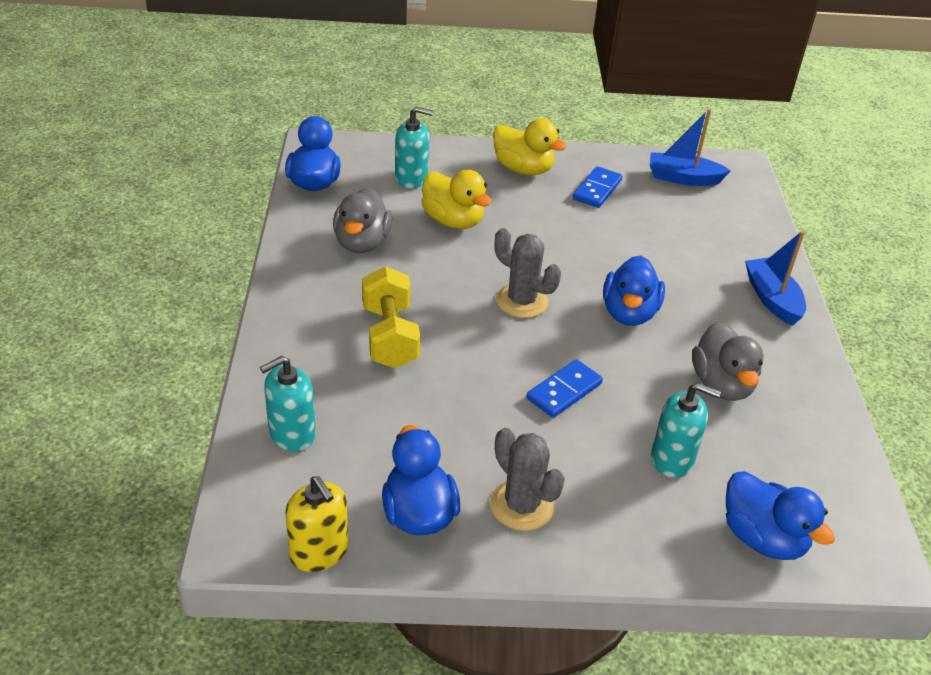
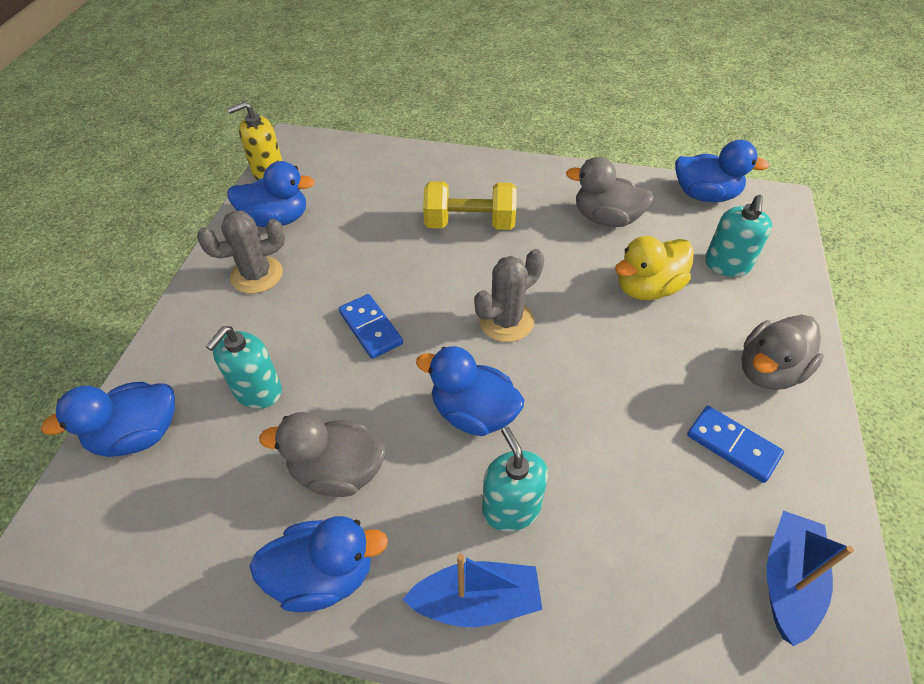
camera: 105 degrees right, 10 degrees up
(292, 434) = (376, 166): turquoise soap dispenser -> turquoise soap dispenser (511, 508)
(523, 169) = (768, 371): yellow duck -> grey duck
(802, 376) = (324, 575): none -> blue duck

